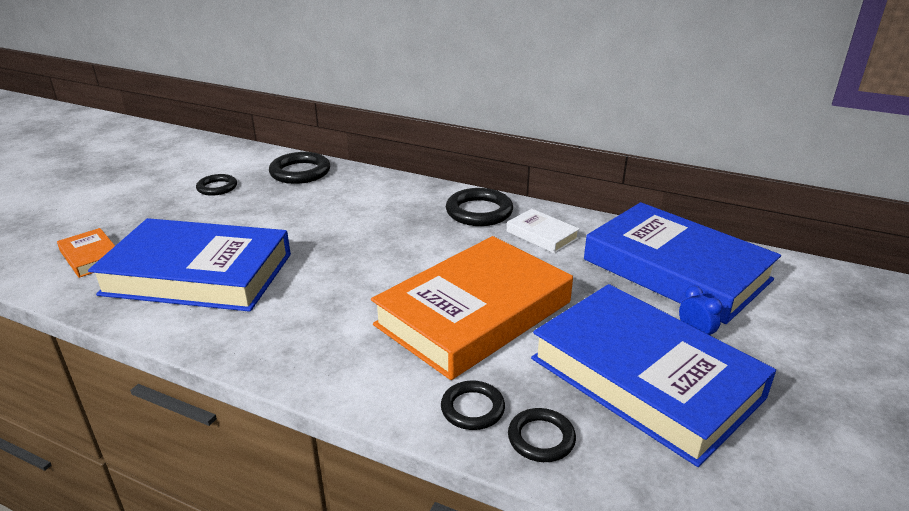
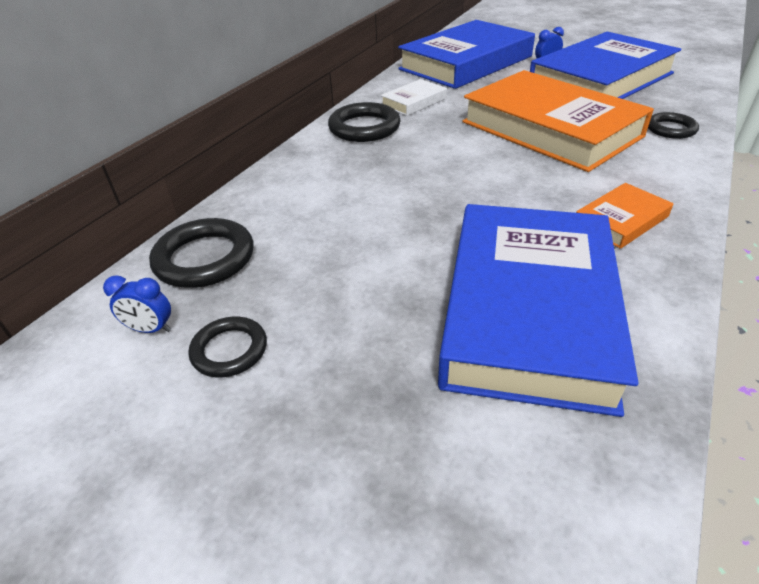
camera: 85 degrees left, 10 degrees up
(91, 257) = (501, 476): orange book -> orange book (620, 220)
(244, 168) = (151, 329): none -> blue clock
(541, 438) = (683, 109): black ring -> none

